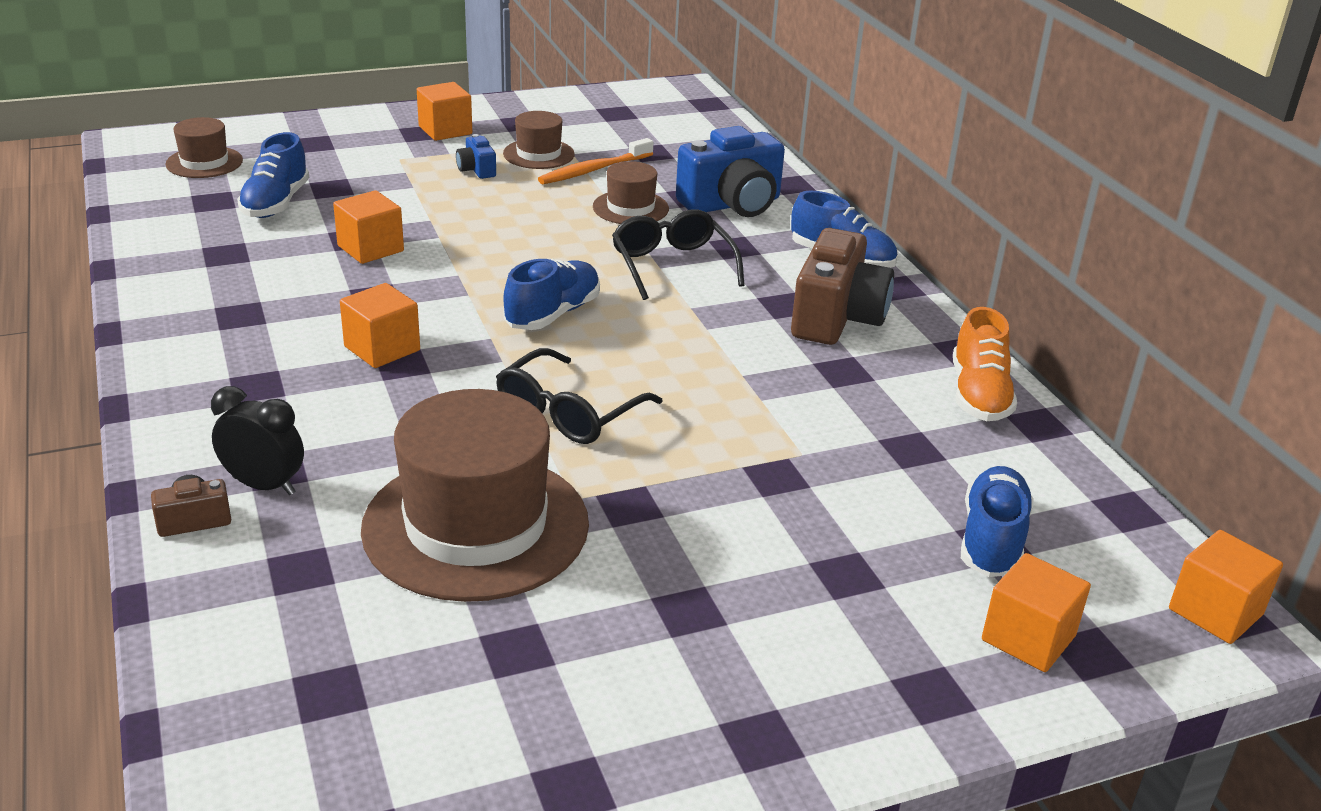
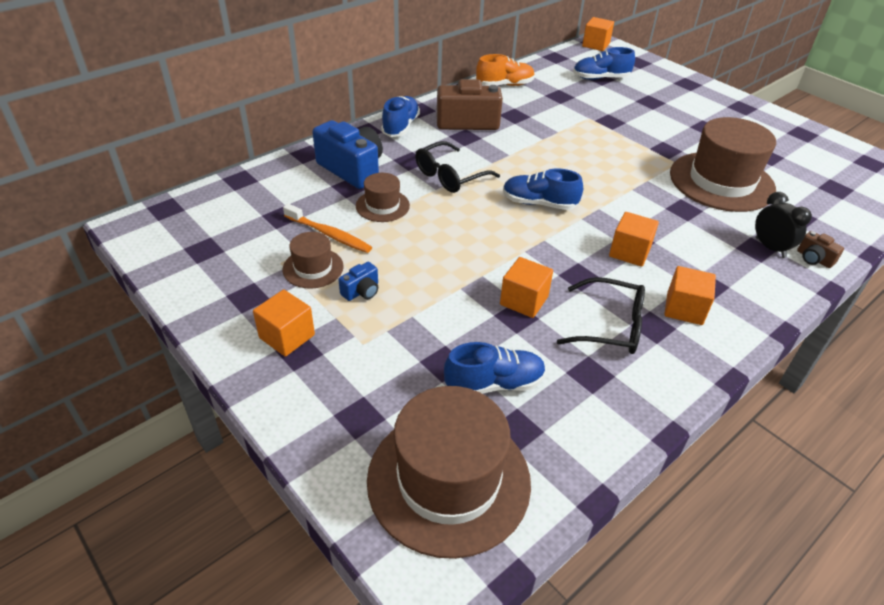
camera: 110 degrees left, 10 degrees up
(204, 162) = (448, 480): brown hat -> brown hat, size x2.03
(264, 486) = (770, 247): black clock -> black clock turned 150 degrees clockwise
(569, 412) = (621, 177): black glasses -> black glasses (609, 326)
(1028, 638) = (644, 71): orange cube -> orange cube (684, 309)

